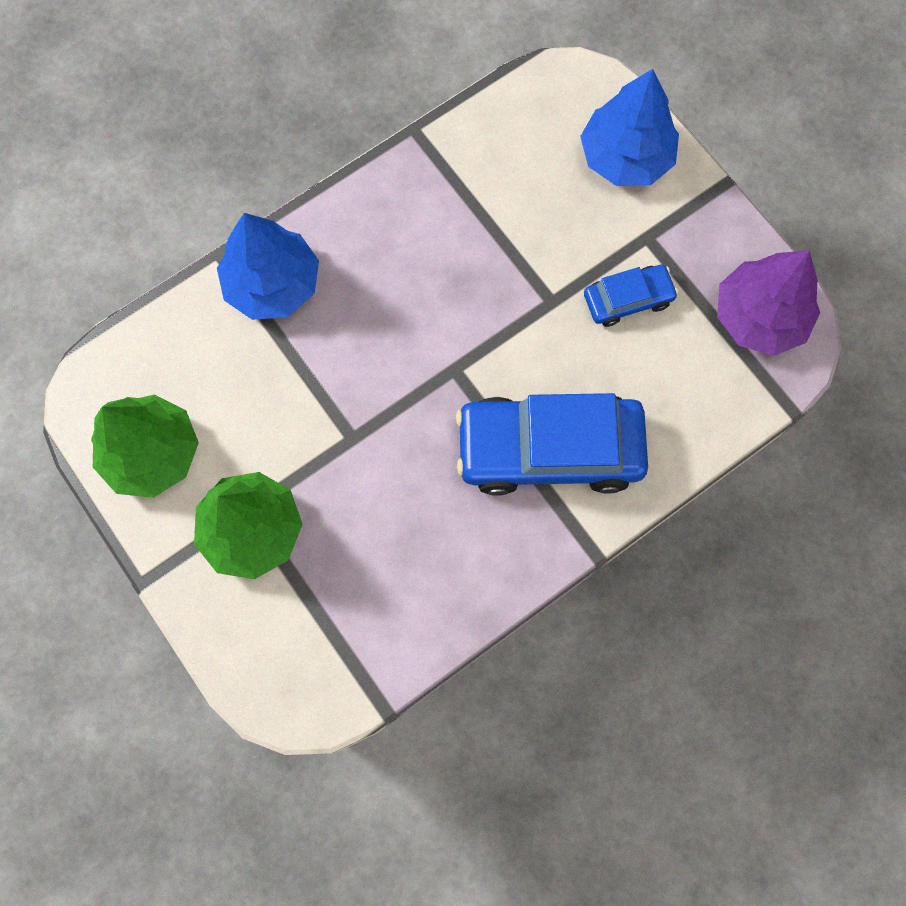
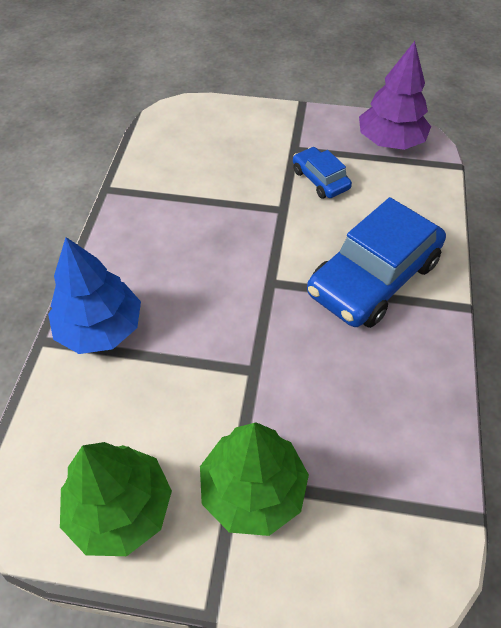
camera: 45 degrees left, 20 degrees down
(625, 157) = (240, 125): blue tree -> none
(628, 299) = (320, 179): blue car -> blue car turned 60 degrees counterclockwise

